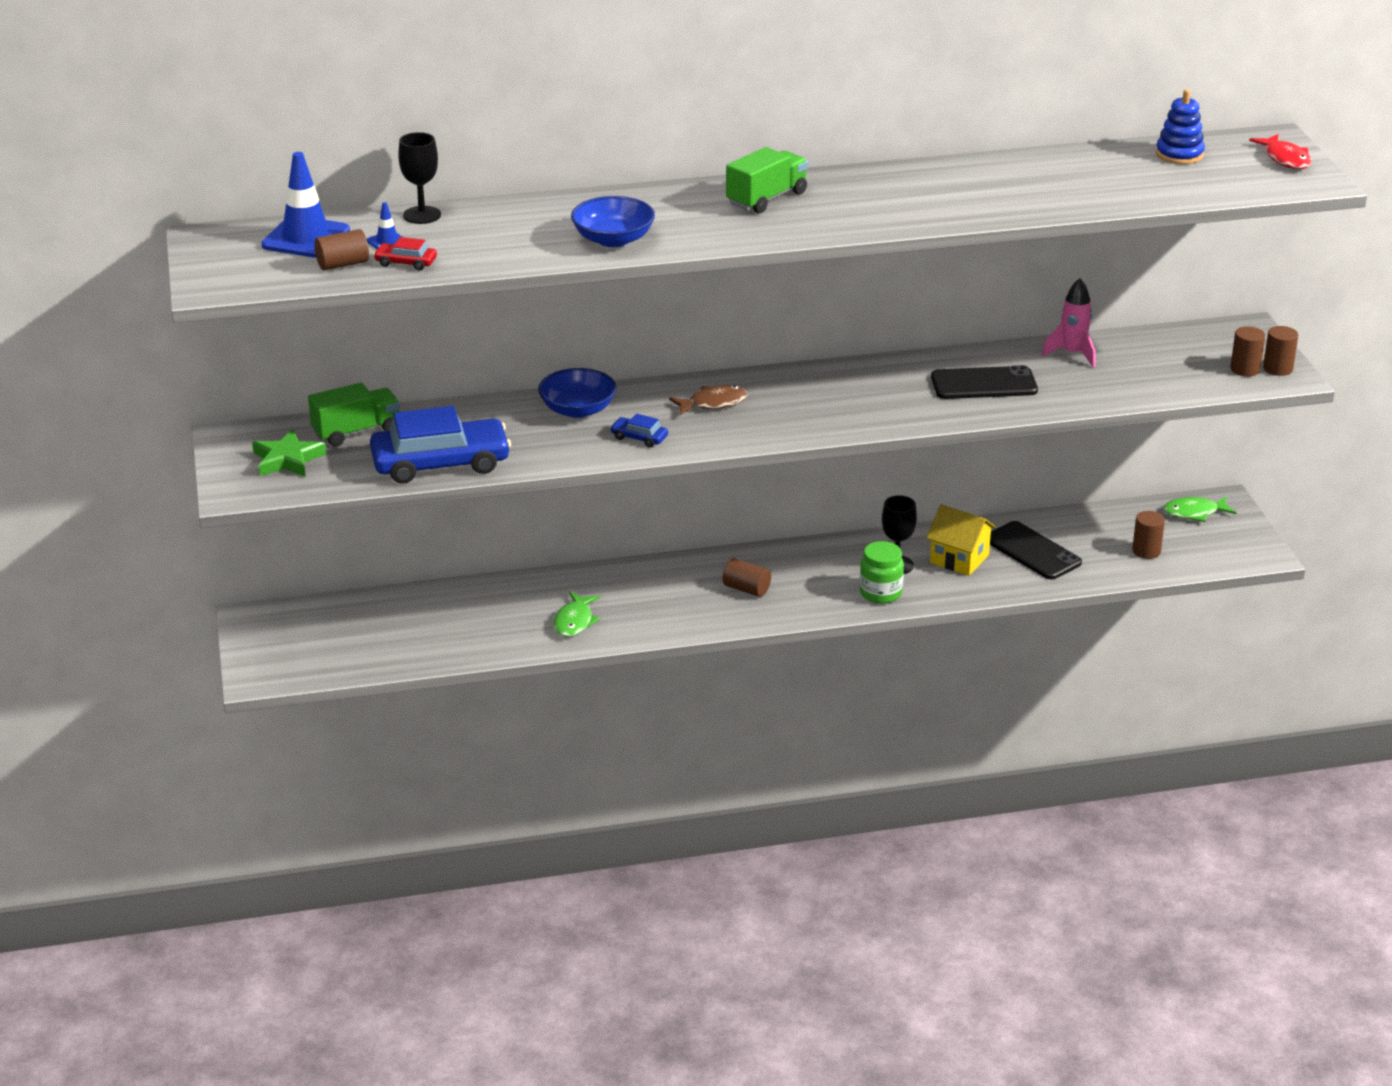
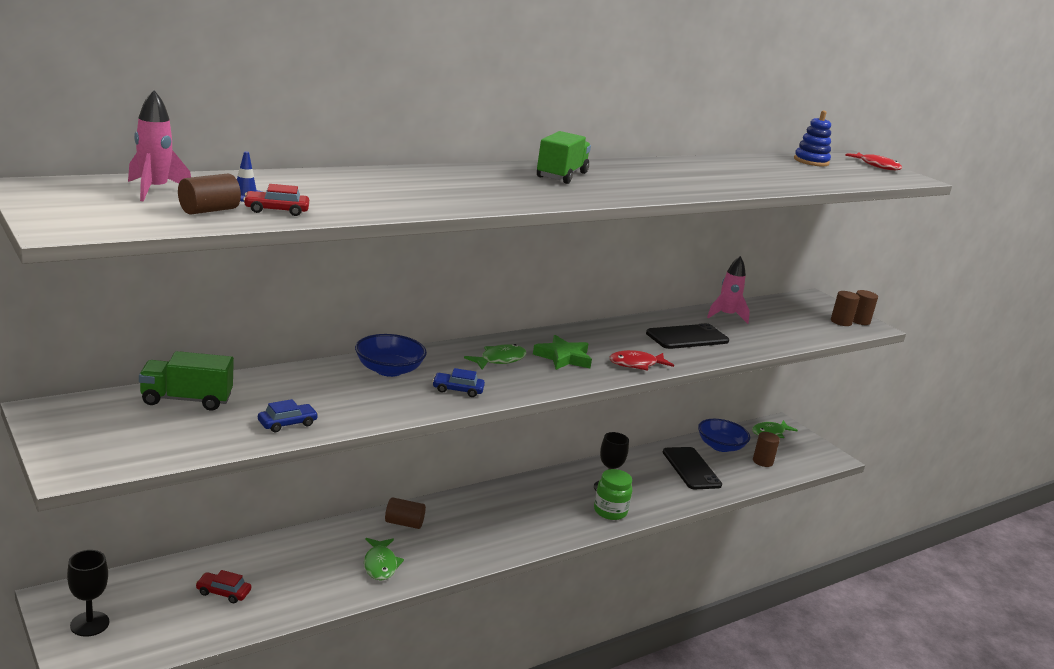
camera: 25 degrees left, 10 degrees down
(288, 459) = (123, 430): green star -> green star (563, 357)
(306, 238) = (154, 190): blue traffic cone -> pink rocket
(356, 432) = (186, 400): green truck -> green truck turned 135 degrees counterclockwise
(404, 629) = (223, 592): none -> red car
(422, 215) = (266, 177): black goblet -> black goblet (89, 624)
(441, 463) = (287, 423): blue car -> blue car, size x0.42
(613, 239) = (462, 197): blue bowl -> blue bowl (720, 446)
(713, 403) = (499, 360): brown fish -> green fish
(746, 589) = (507, 519): brown cylinder -> brown cylinder (404, 523)
(880, 418) = (636, 364): none -> red fish
(959, 559) = (647, 479): yellow house -> none
(1032, 551) = (691, 468): black phone -> black phone turned 45 degrees clockwise

